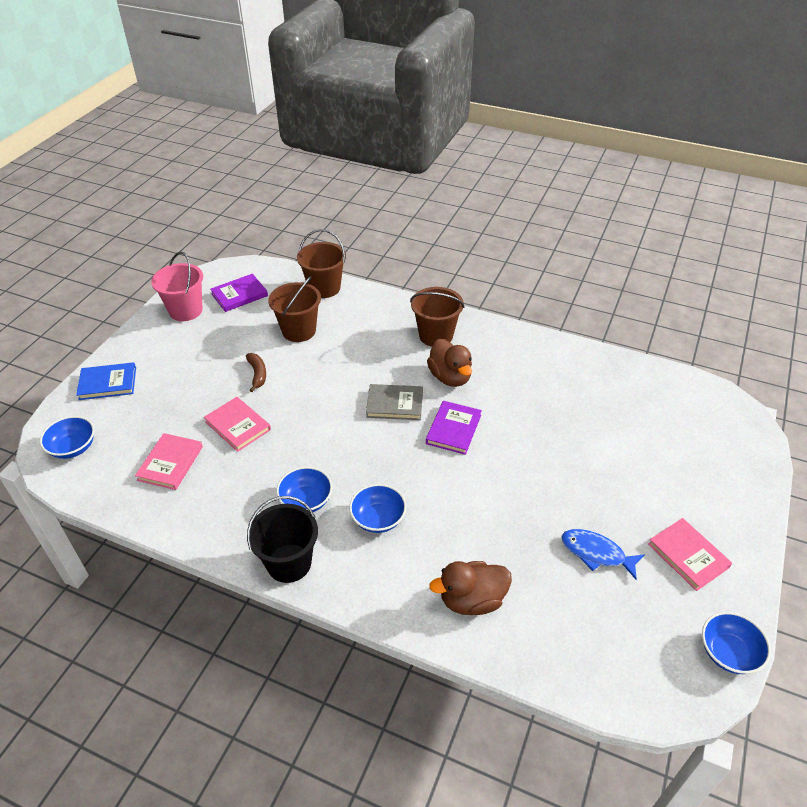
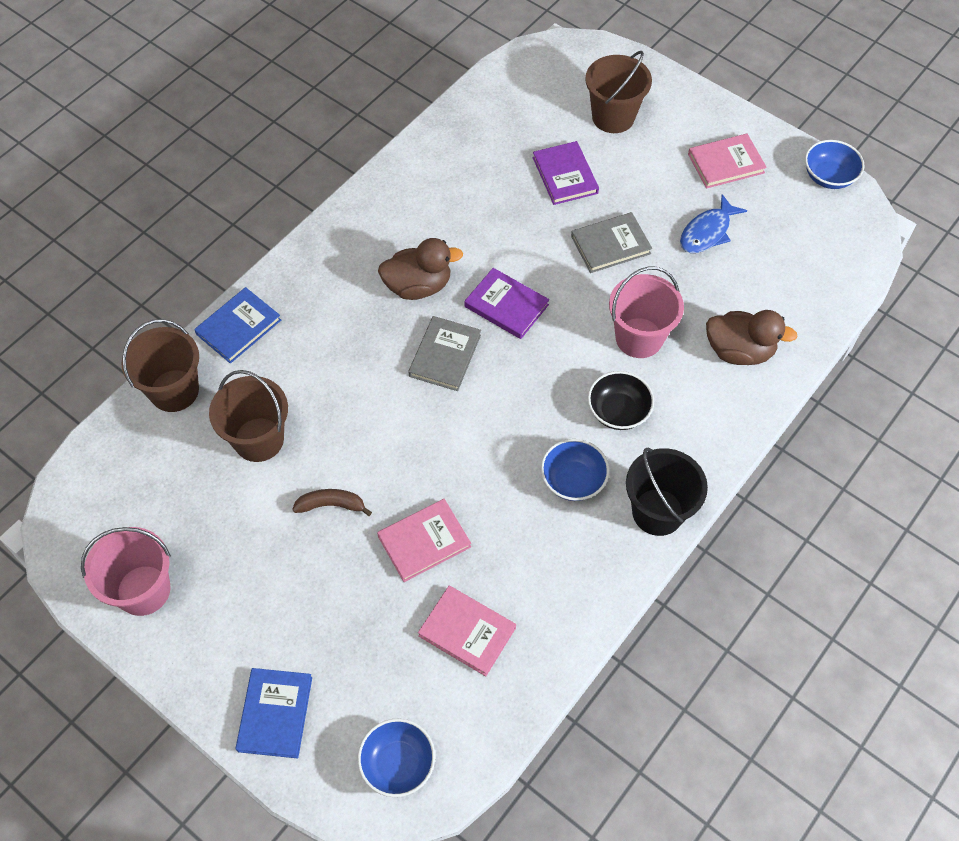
camera: 75 degrees left, 15 degrees up
(239, 295) = (138, 508): purple book -> purple book (565, 175)
(378, 519) = (618, 411): blue bowl -> black bowl
(380, 302) = (238, 327): none -> blue book
(436, 335) = (335, 281): brown bucket -> brown bucket (613, 117)
(457, 520) = (639, 338): none -> pink bucket
(472, 600) = (739, 351): brown duck -> brown duck turned 75 degrees counterclockwise
(545, 484) = (610, 245): none -> grey book

